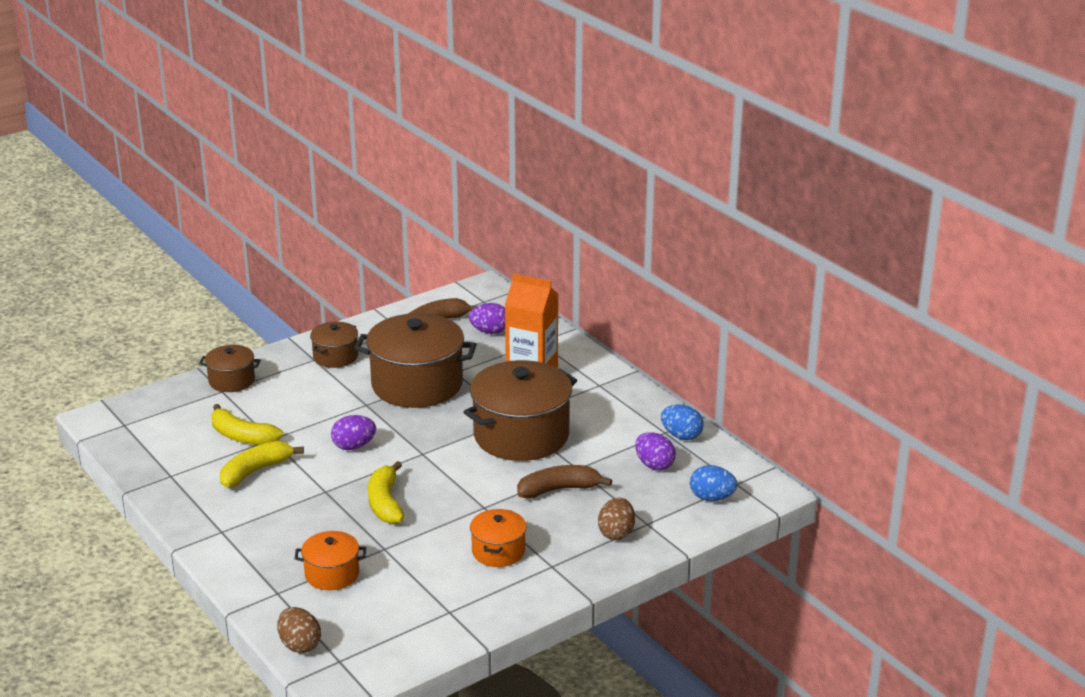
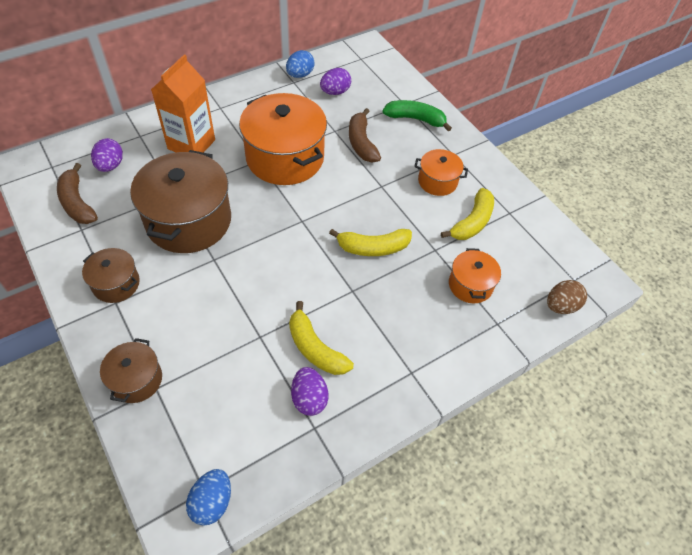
camera: 90 degrees left, 25 degrees up
(242, 436) = (251, 363): yellow banana -> yellow banana (472, 222)
(354, 446) = (283, 269): purple egg -> purple egg (309, 398)
(521, 435) = (285, 158): brown pot -> orange pot
(616, 533) = (415, 119): brown egg -> green banana
(711, 498) = (376, 71): blue egg -> blue egg (212, 502)

